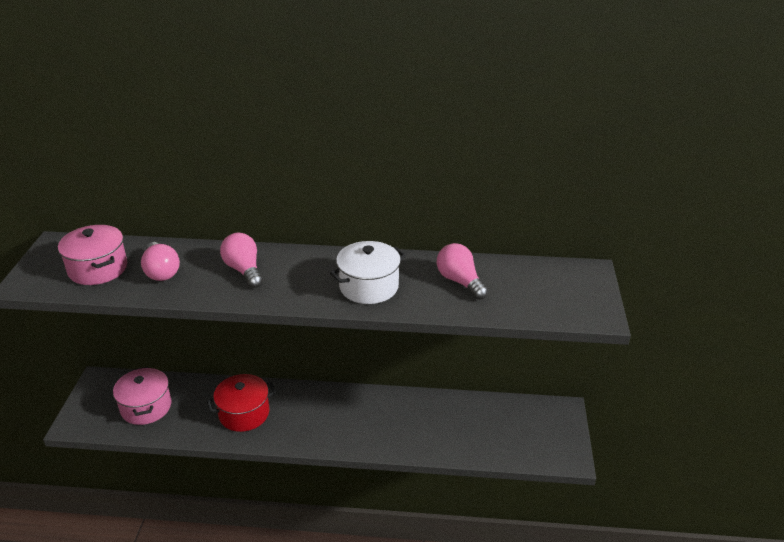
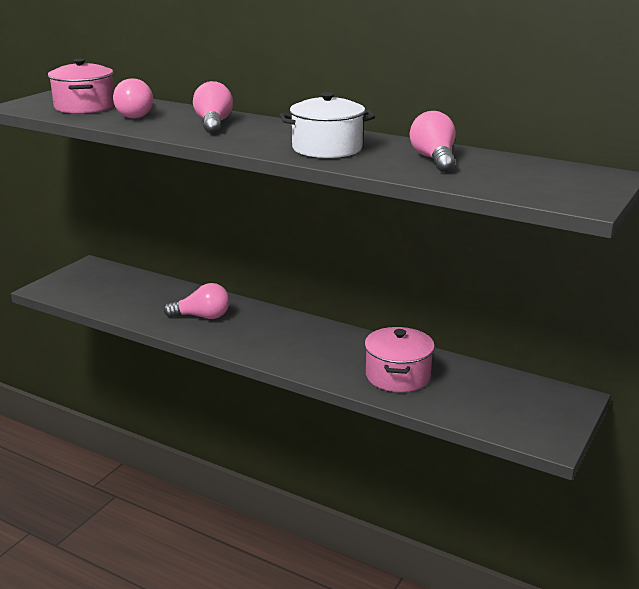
camera: 25 degrees right, 10 degrees down
(146, 407) = (115, 292): pink pot -> pink pot (397, 376)
(244, 413) = (202, 317): red pot -> pink light bulb

